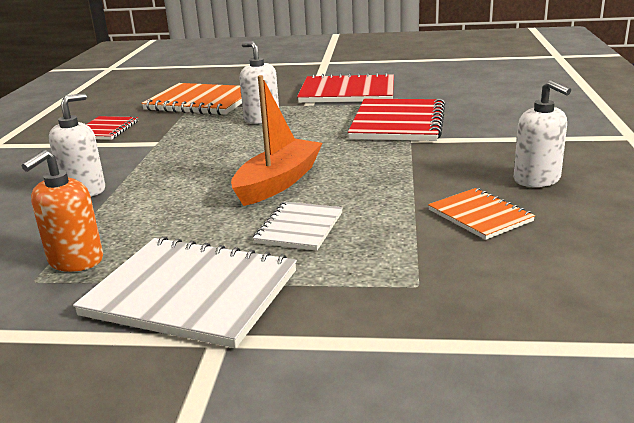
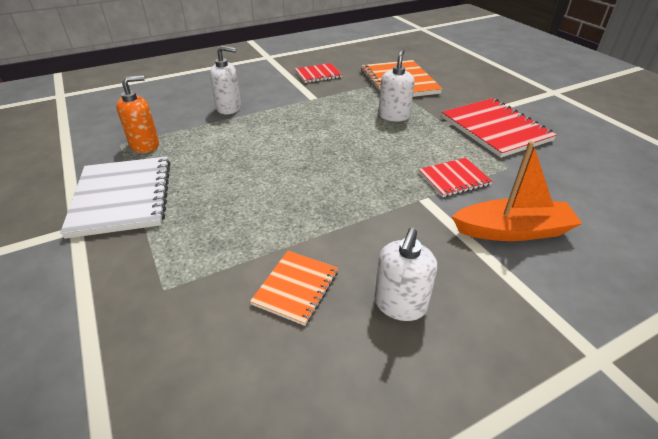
camera: 55 degrees right, 15 degrees up
(75, 261) = (145, 145): orange soap dispenser -> orange soap dispenser turned 150 degrees clockwise
(278, 182) = (288, 167): orange boat -> orange boat (512, 230)
(299, 228) = (223, 204): white notebook -> none
(398, 123) = (454, 179): red notebook -> red notebook, size x0.56

